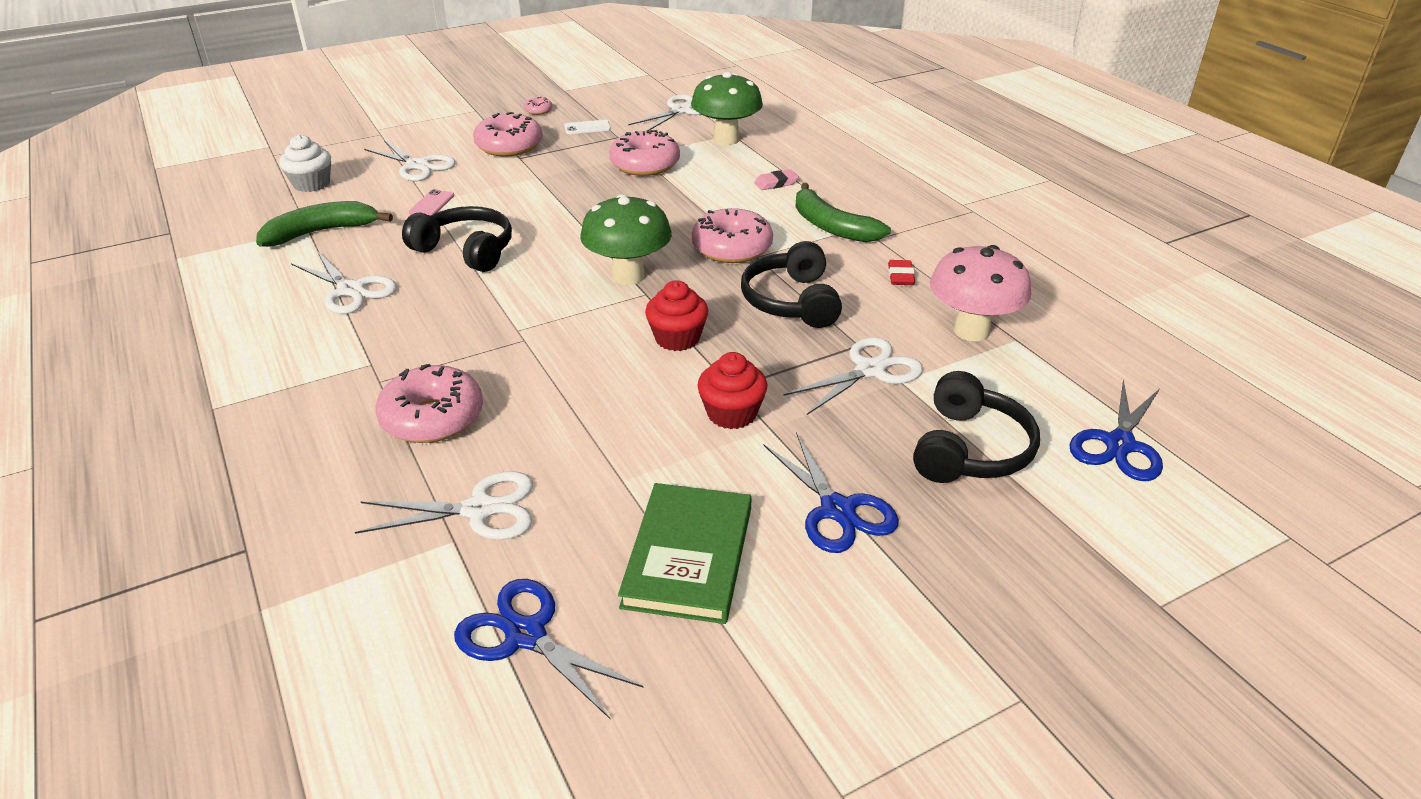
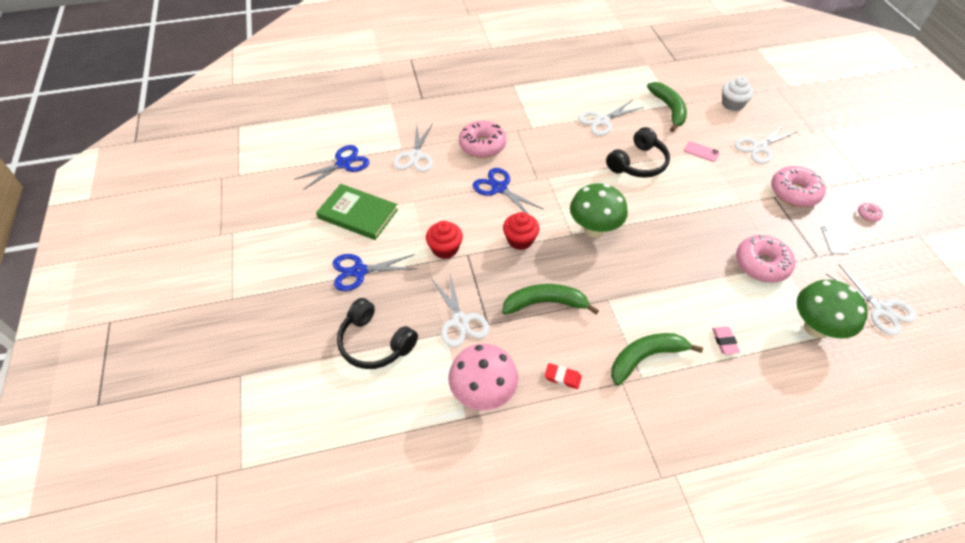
camera: 105 degrees right, 15 degrees up
(732, 248) = (621, 288): pink donut -> none
(791, 301) = (545, 303): black headphones -> green banana
(1119, 444) = (346, 422): blue scissors -> blue scissors (499, 188)

